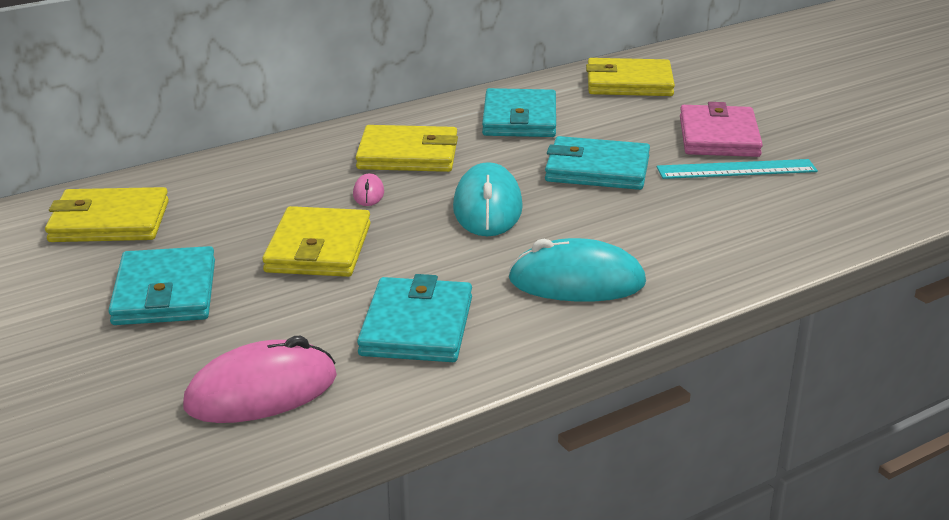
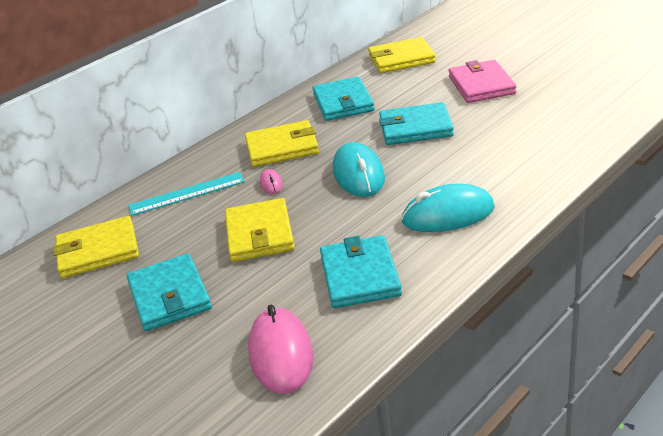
camera: 10 degrees left, 5 degrees up
(261, 392) = (281, 354): pink mouse -> pink mouse turned 60 degrees counterclockwise
(736, 169) = (505, 106): turquoise ruler -> turquoise ruler (187, 193)

